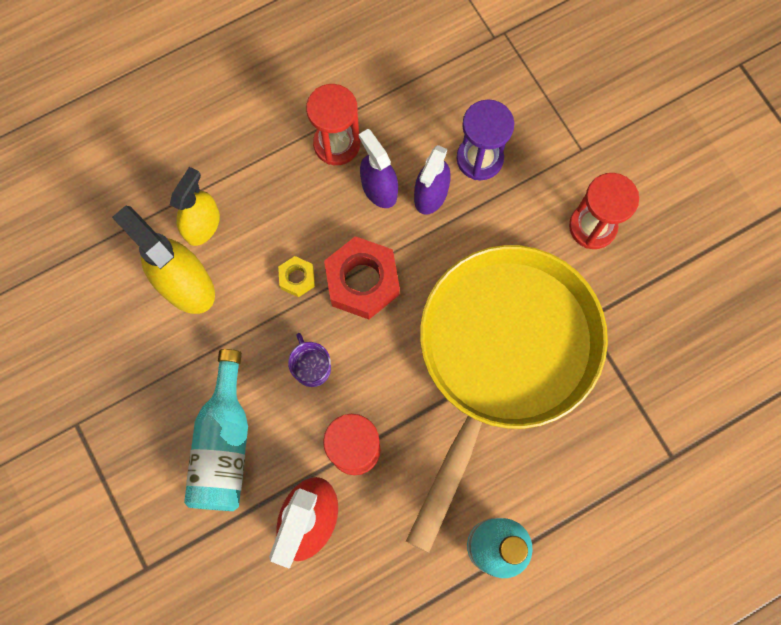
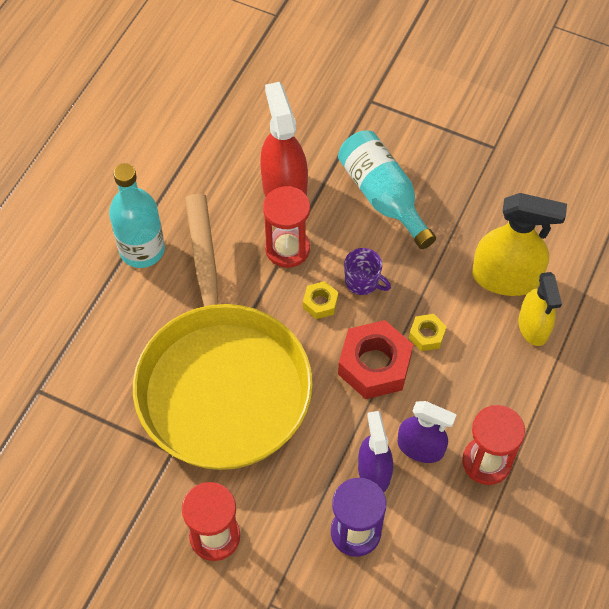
camera: 145 degrees right, 15 degrees down
(365, 372) = (320, 303): none -> yellow nut

